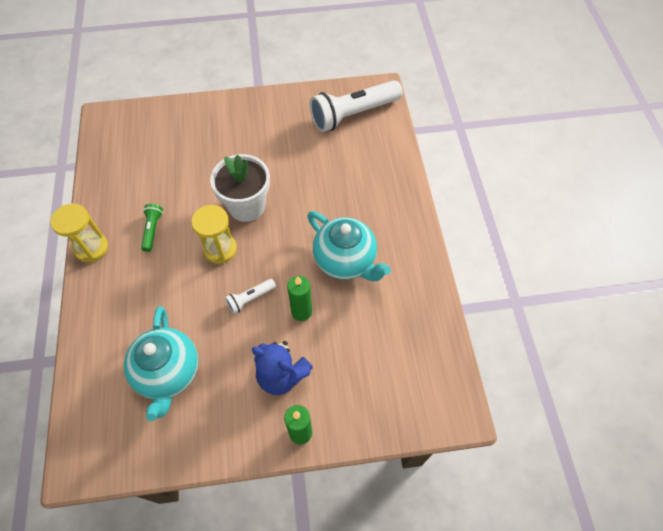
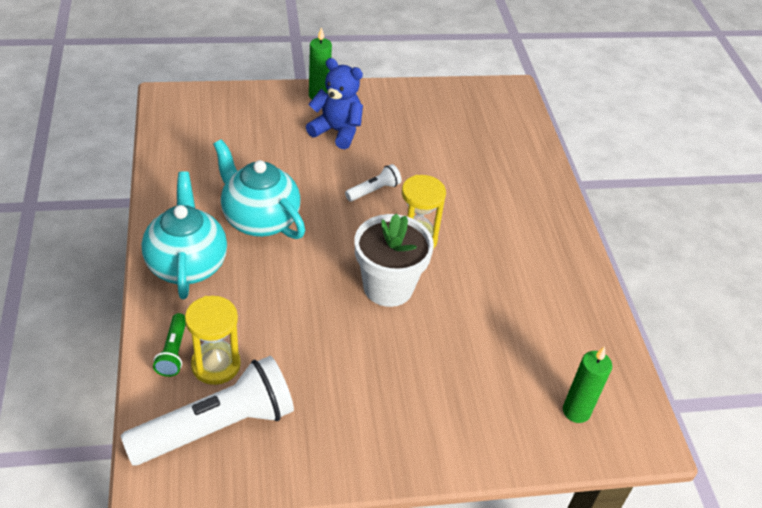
camera: 175 degrees right, 15 degrees down
(91, 248) = (575, 249): yellow hourglass -> yellow hourglass (216, 365)
(152, 230) = (507, 265): green flashlight -> green flashlight (173, 352)
(168, 373) = (449, 139): turquoise teapot -> turquoise teapot (187, 264)
(301, 312) = (315, 176): green candle -> green candle (576, 411)

